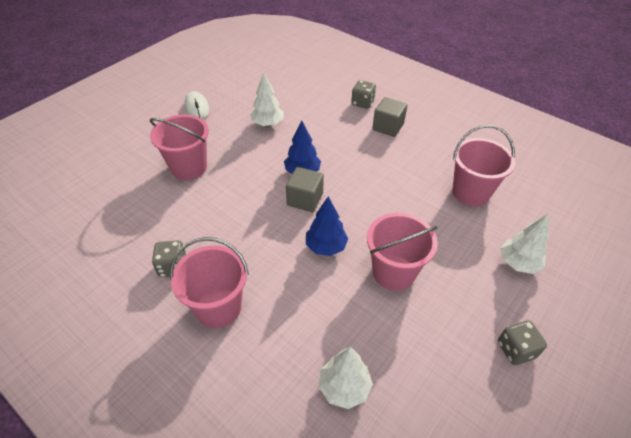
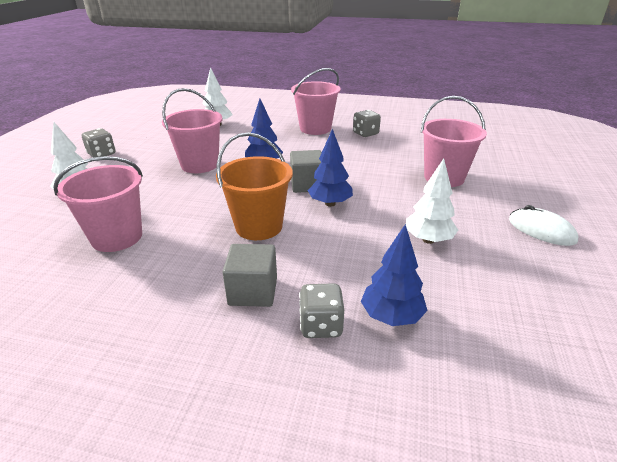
camera: 155 degrees right, 15 degrees down
(328, 97) = (391, 316): none -> blue tree
(366, 168) = (259, 226): none -> orange bucket

